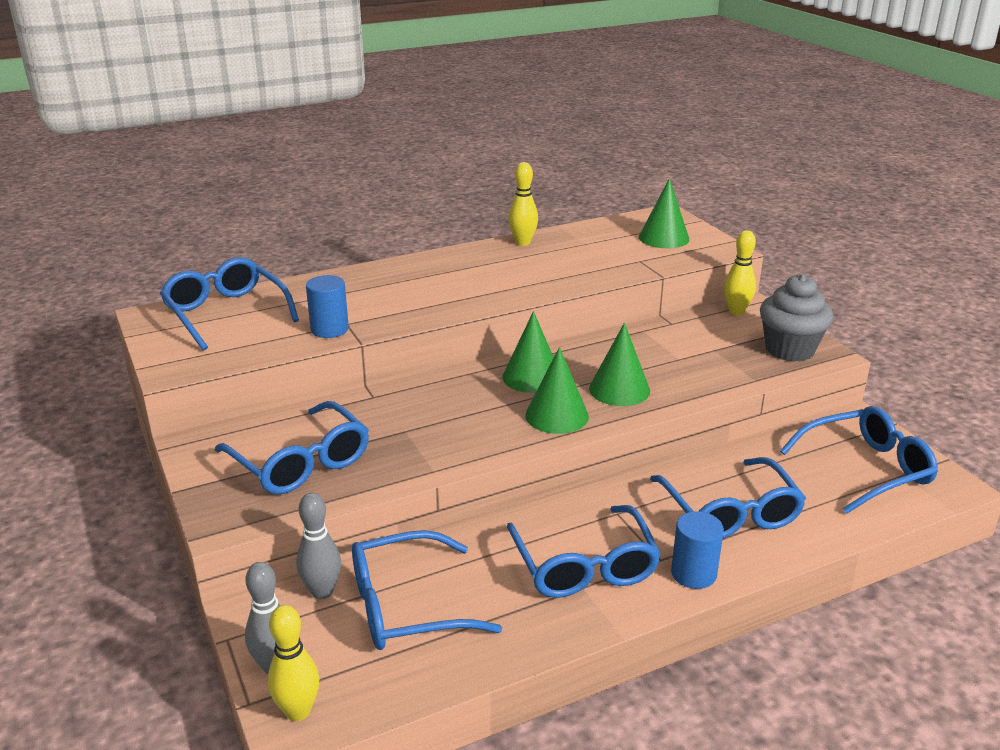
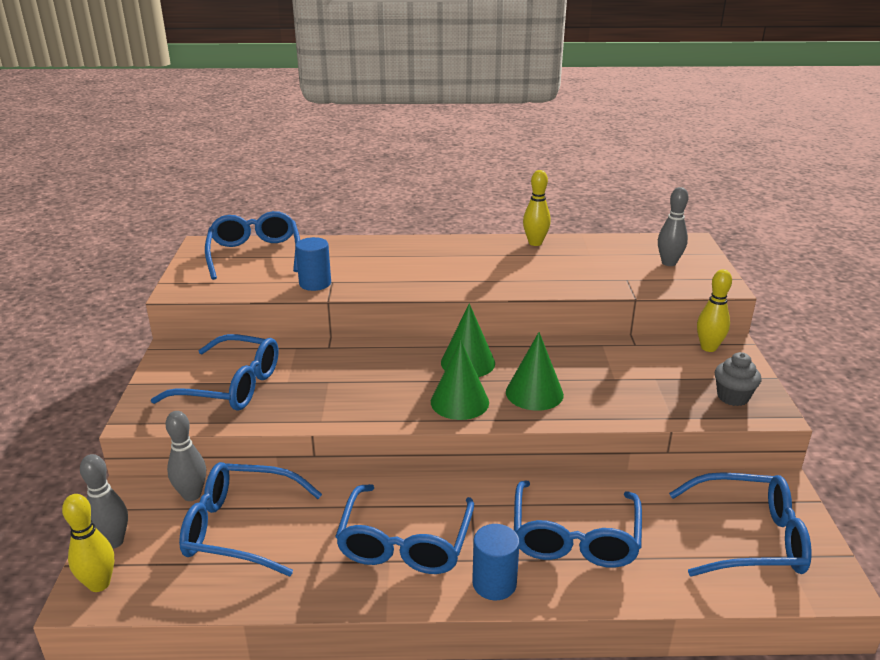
camera: 25 degrees right, 0 degrees up
(301, 462) = (231, 386): blue glasses -> blue glasses turned 60 degrees counterclockwise
(664, 238) = (668, 263): green cone -> grey bowling pin
(789, 350) = (733, 397): grey cupcake -> grey cupcake, size x0.62

